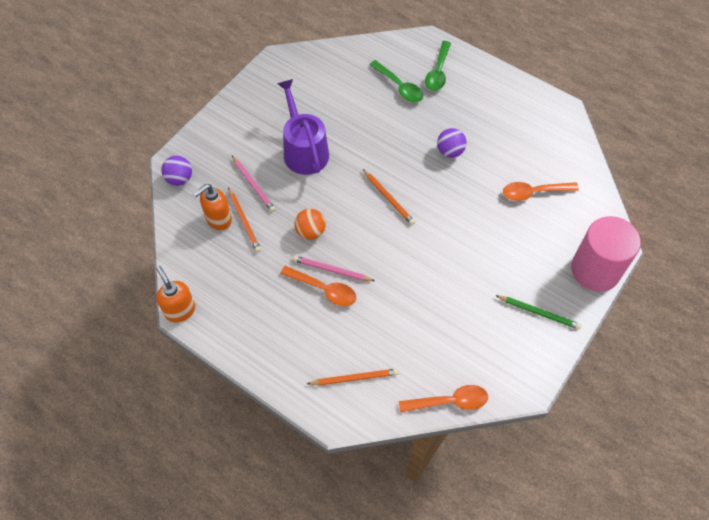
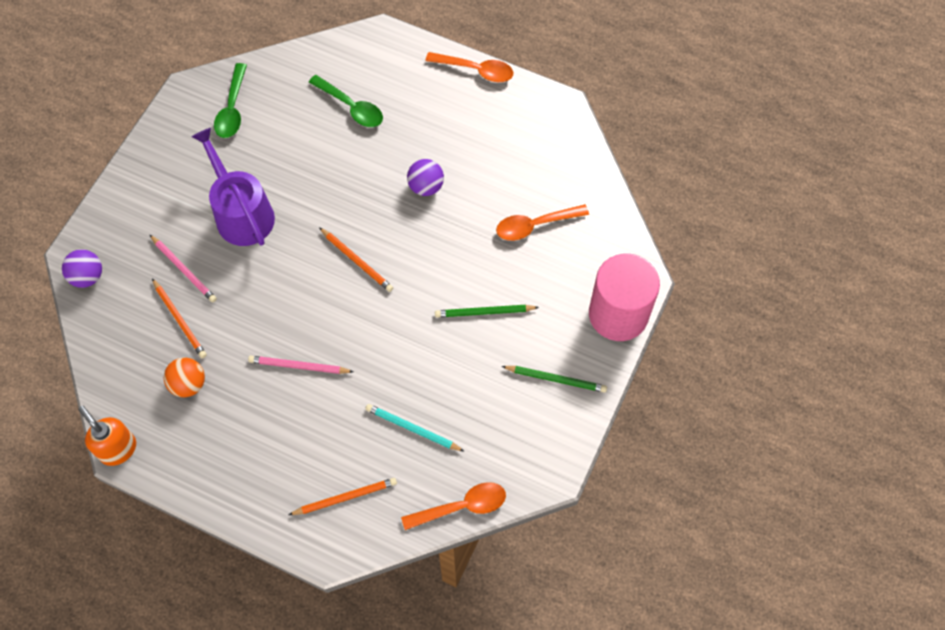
camera: 10 degrees left, 5 degrees up
(218, 220) = (146, 323): orange soap dispenser -> none
(310, 232) = (265, 321): orange ball -> orange ball (188, 384)
(324, 289) = (292, 392): orange spoon -> orange spoon (476, 70)
(416, 333) = (412, 429): none -> turquoise pencil
(438, 72) = (398, 79): green spoon -> green spoon (232, 109)
(485, 252) = (484, 312): none -> green pencil

